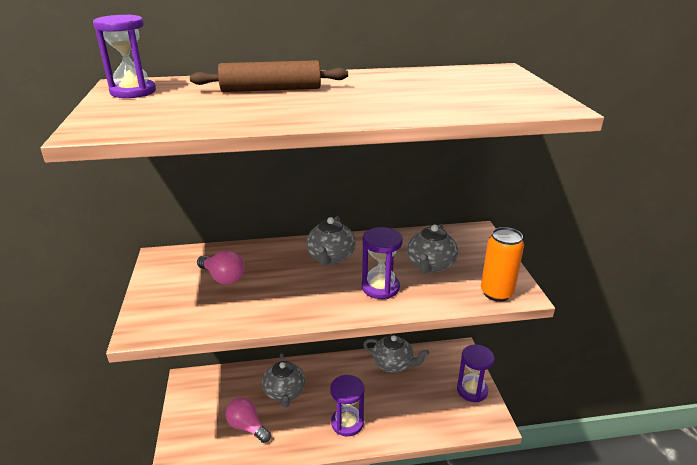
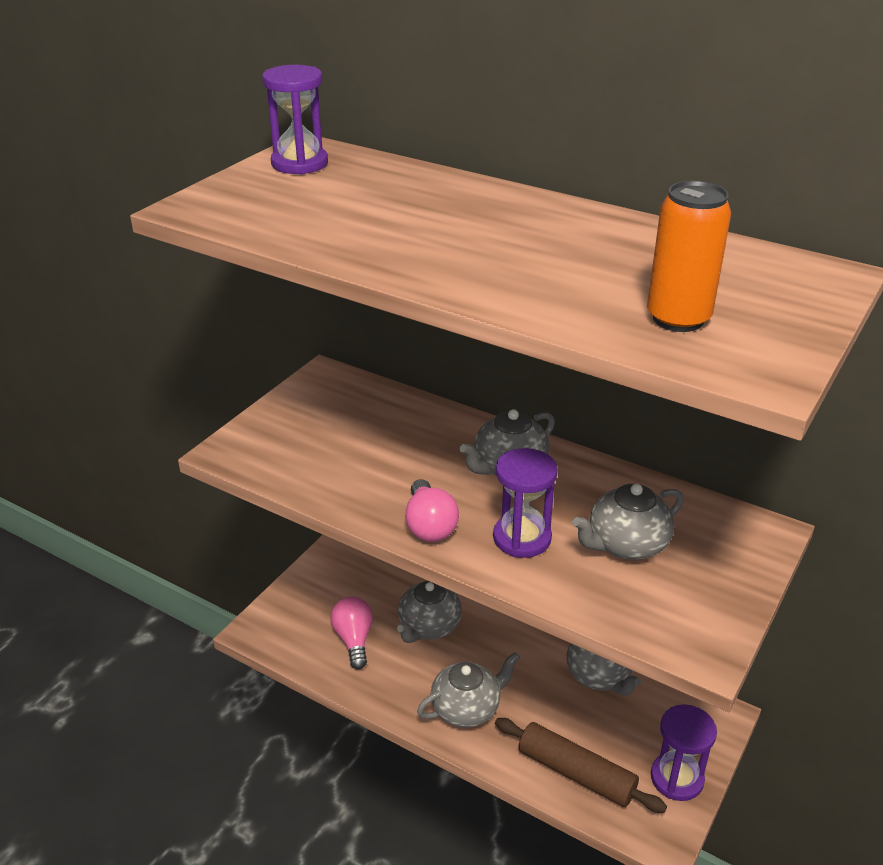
camera: 40 degrees right, 5 degrees up
(223, 278) = (360, 432): pink light bulb -> pink light bulb (429, 526)
(271, 89) = (441, 207): brown rolling pin -> brown rolling pin (576, 773)
(347, 423) = (467, 708): purple hourglass -> grey teapot
(496, 293) = (670, 631): orange can -> orange can (678, 319)

